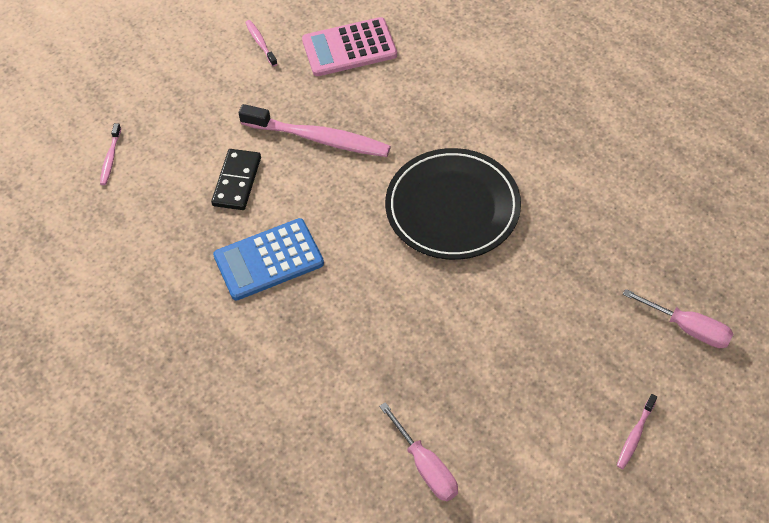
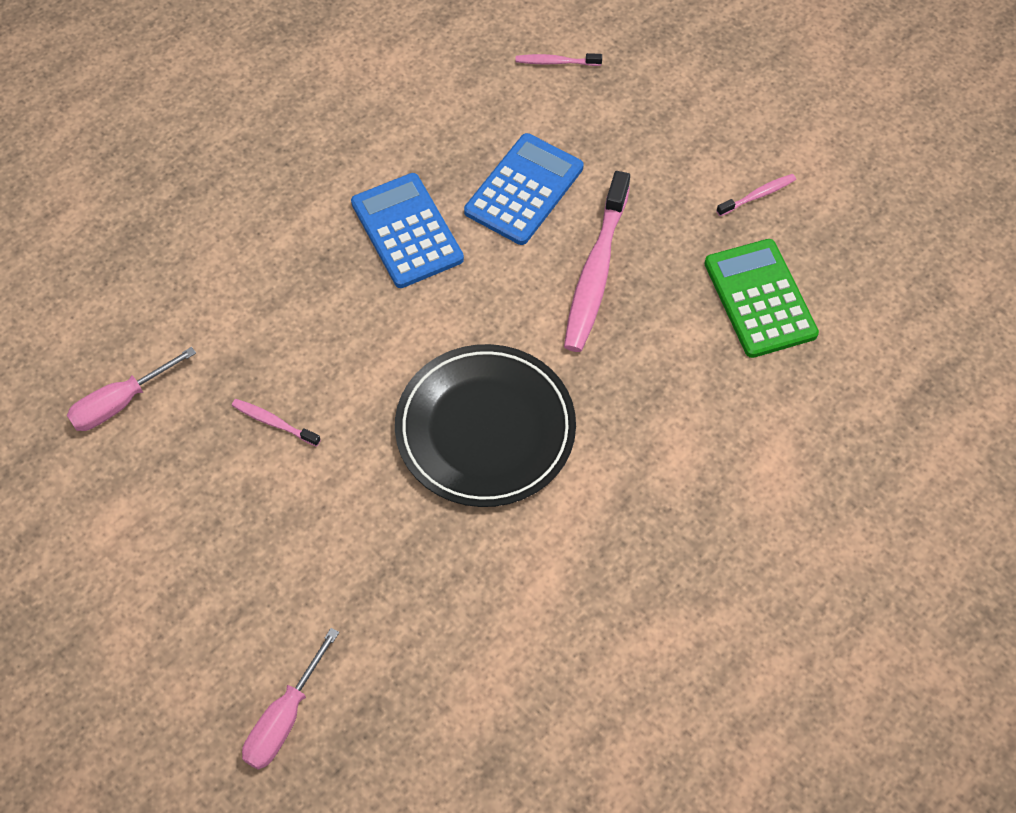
camera: 85 degrees right, 5 degrees up
(237, 181) = (524, 190): black domino -> blue calculator
(349, 48) = (759, 299): pink calculator -> green calculator
(635, 435) = (135, 636): pink toothbrush -> pink toothbrush (274, 422)

